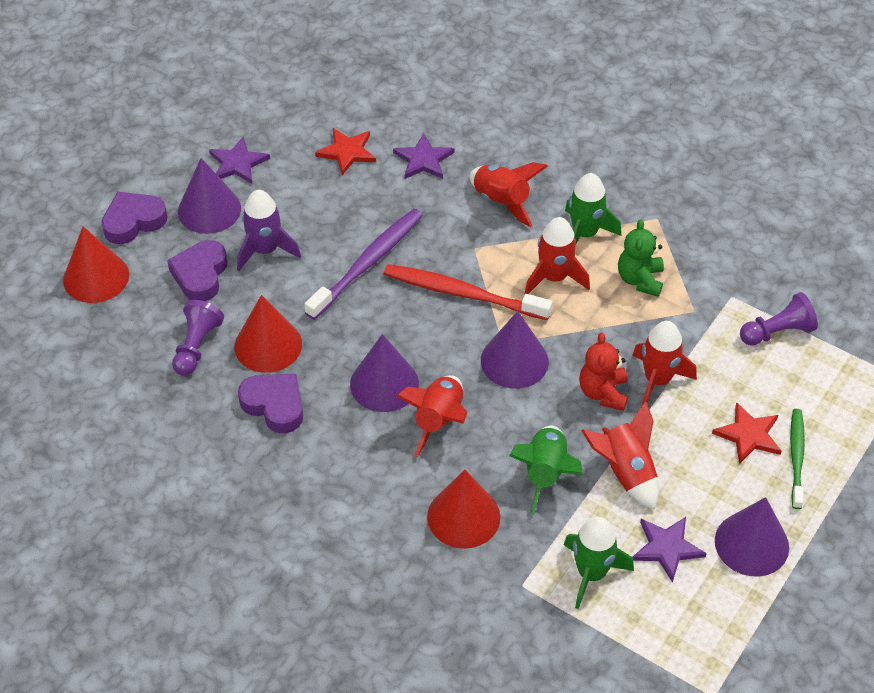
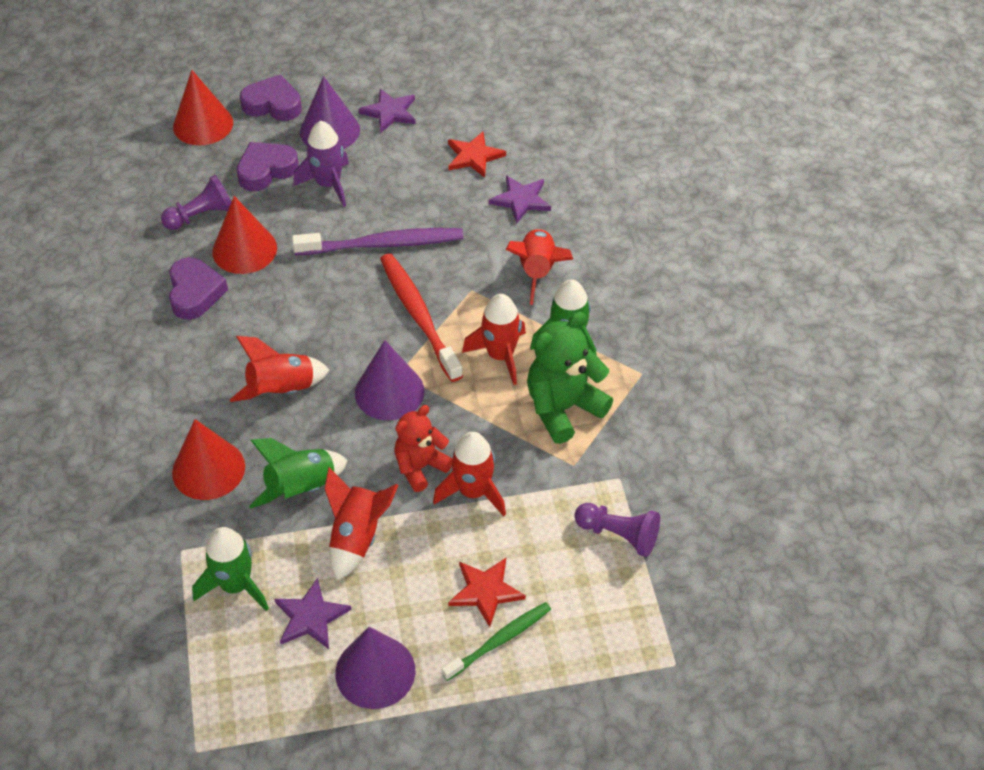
camera: 45 degrees right, 0 degrees up
(384, 384) = (281, 335): purple cone -> none
(640, 280) = (563, 408): green teddy bear -> green teddy bear, size x1.53

